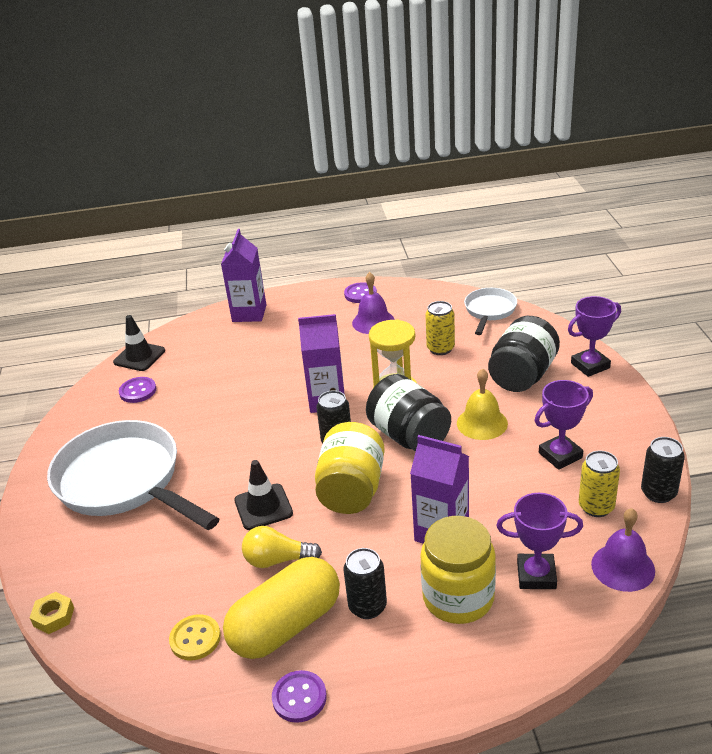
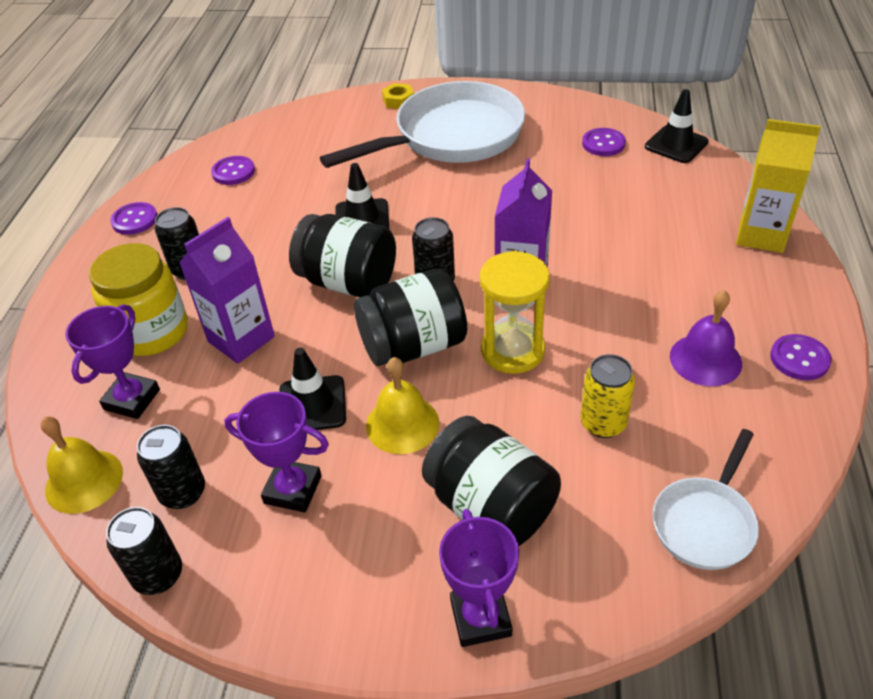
camera: 105 degrees right, 10 degrees up
(54, 617) = (308, 107): yellow nut -> yellow nut (398, 101)
(195, 639) = (233, 172): yellow button -> purple button
(249, 313) = (761, 235): purple carton -> yellow carton
(278, 560) = (285, 221): yellow light bulb -> none
(286, 625) = (208, 220): yellow capsule -> none
(352, 490) = (348, 282): yellow jar -> black jar
(487, 469) = (312, 404): none -> black traffic cone
(489, 311) = (705, 522): white pan -> white pan turned 90 degrees clockwise
(560, 455) = (293, 490): purple trophy -> purple trophy turned 60 degrees counterclockwise
(596, 507) = (183, 492): yellow can -> black can
(623, 567) = (84, 481): purple bell -> yellow bell

